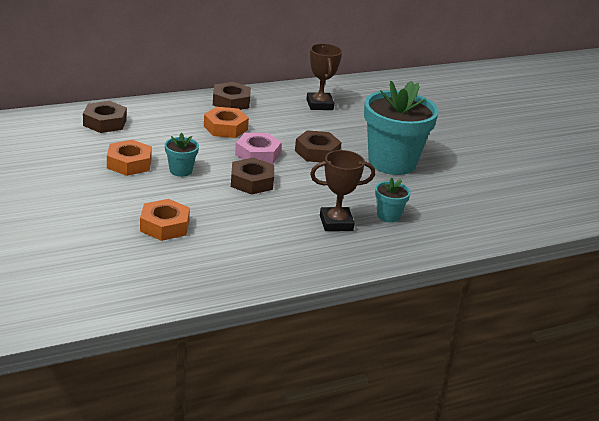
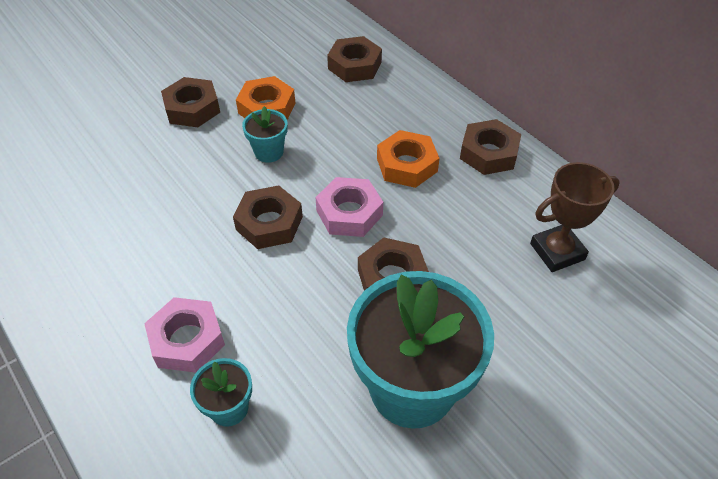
camera: 80 degrees right, 20 degrees up
(105, 193) = (192, 108): none -> brown nut
(164, 226) = (135, 170): orange nut -> none
(336, 223) = (187, 340): brown trophy -> pink nut

